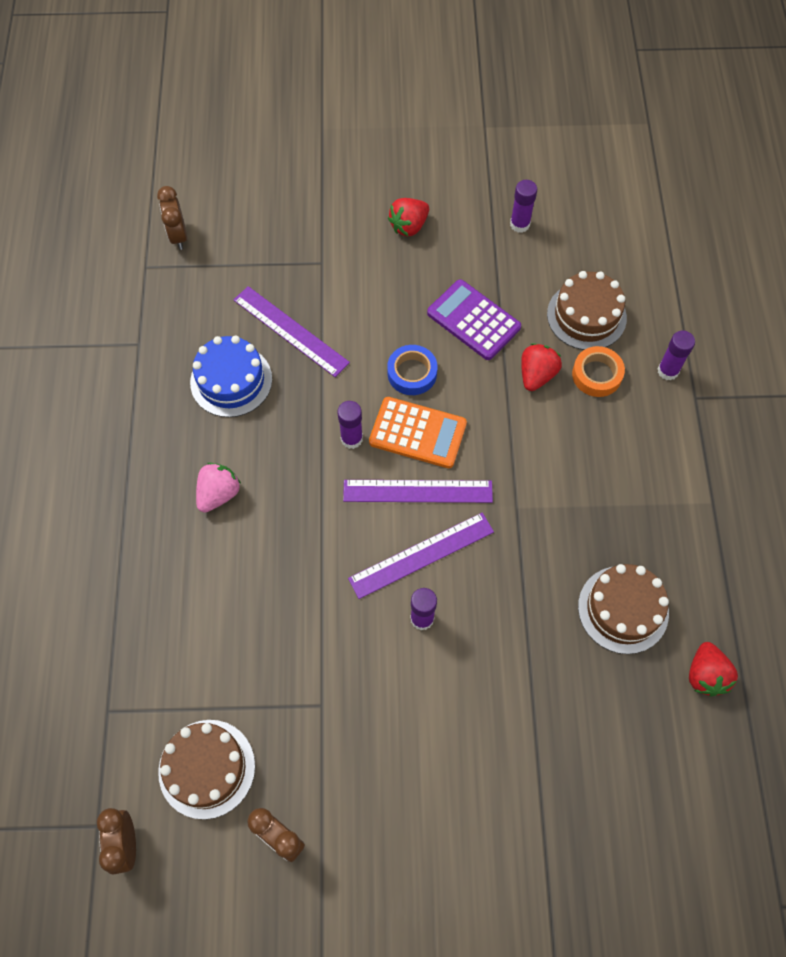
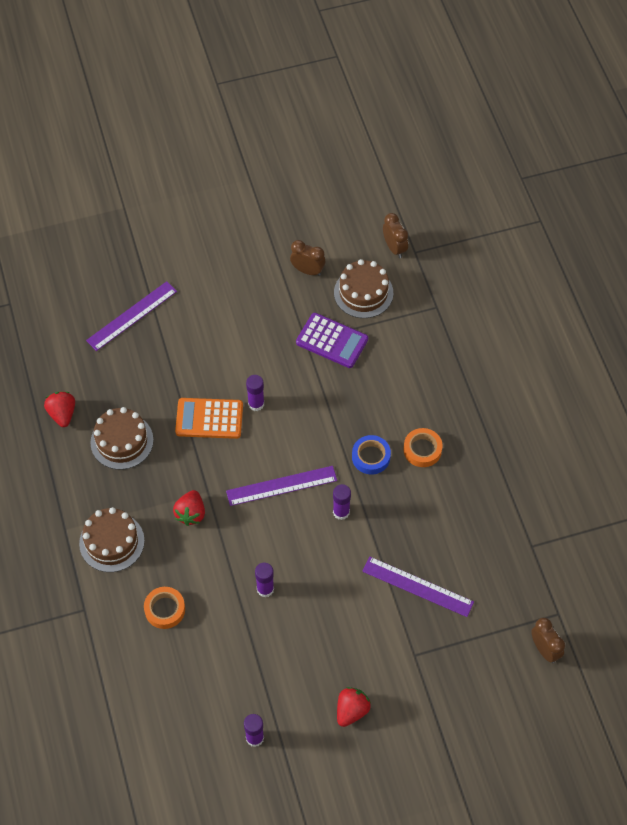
camera: 165 degrees right, 5 degrees down
(218, 494) = (422, 450): pink strawberry -> orange tape
(231, 380) = (447, 534): blue cake -> none
(412, 373) = (311, 575): blue tape -> blue tape (371, 457)
(417, 433) = (293, 528): orange calculator -> orange calculator (209, 419)
(421, 555) = (267, 443): purple ruler -> purple ruler (132, 316)
(473, 320) = (273, 633): purple calculator -> purple calculator (332, 341)
(536, 375) = (212, 597): red strawberry -> red strawberry (191, 513)
(586, 316) = (181, 660): brown cake -> brown cake (112, 542)
(668, 371) = (108, 627): purple glue stick -> purple glue stick (265, 589)

